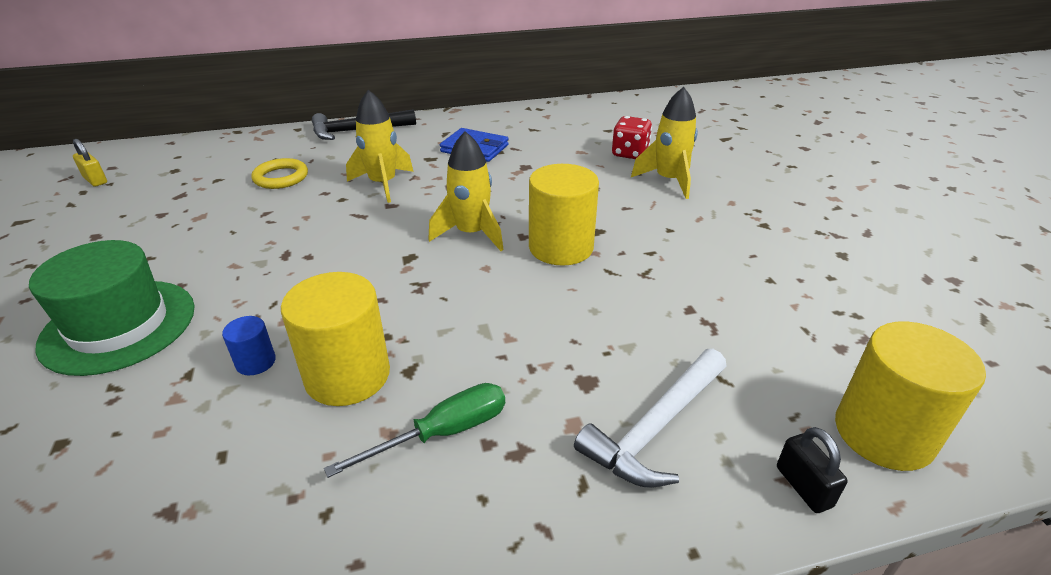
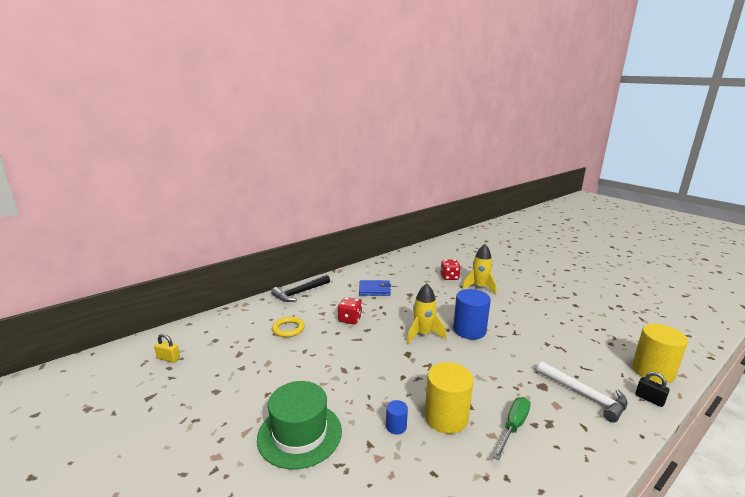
camera: 25 degrees left, 15 degrees down
(383, 184) = (350, 319): yellow rocket -> red dice
(561, 247) = (469, 330): yellow cylinder -> blue cylinder
(656, 427) = (584, 395): white hammer -> white hammer turned 60 degrees counterclockwise

